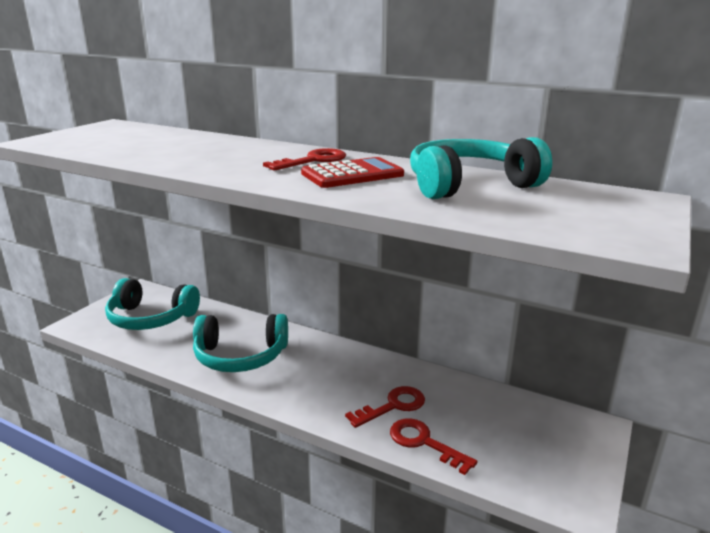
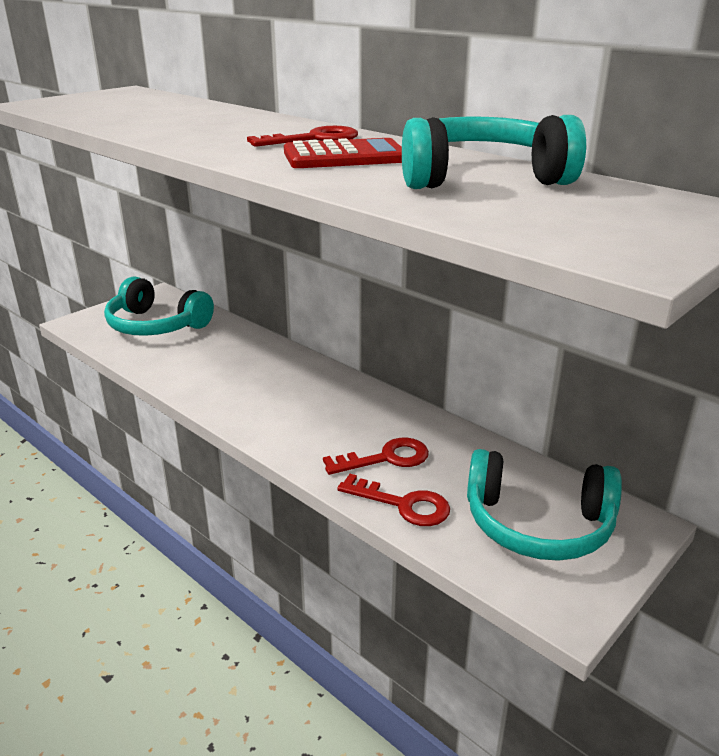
camera: 15 degrees right, 5 degrees up
(240, 356) = (235, 378): turquoise headphones -> turquoise headphones (538, 524)
(424, 442) = (403, 504): red key -> red key turned 150 degrees clockwise

